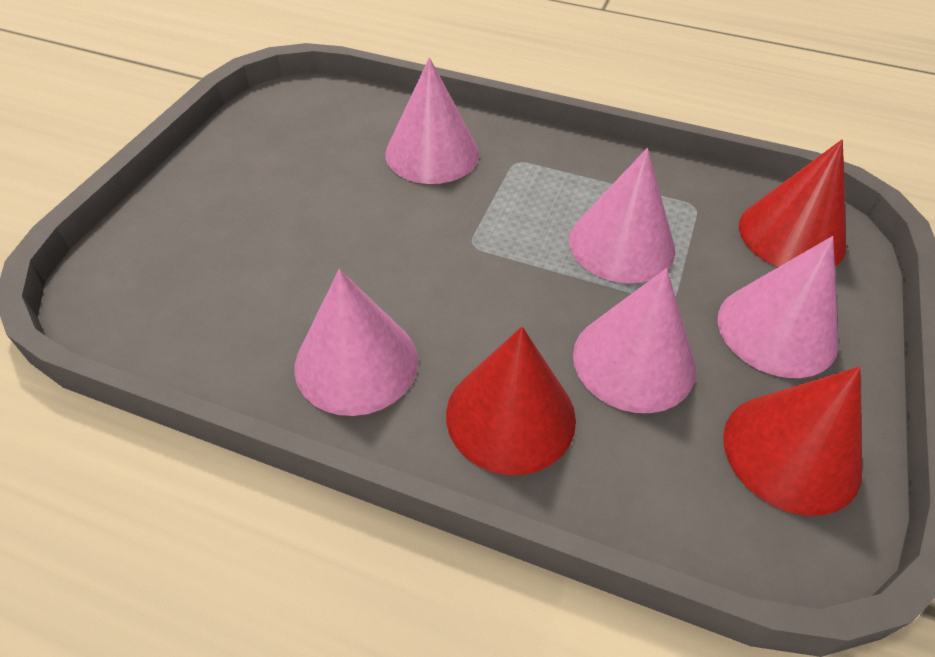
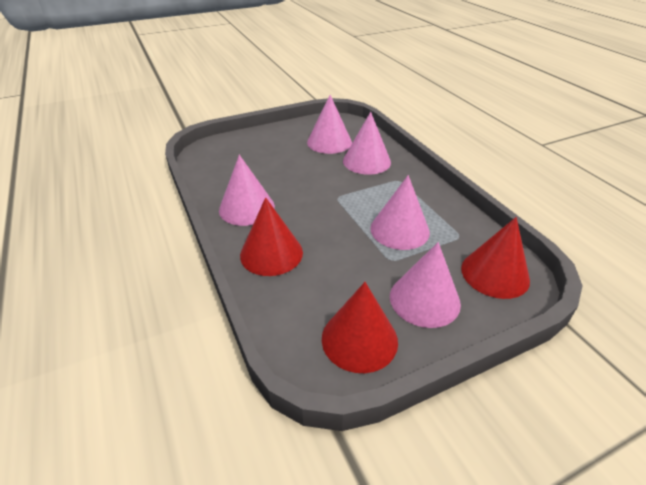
camera: 45 degrees right, 10 degrees down
(634, 361) = (342, 268): pink cone -> pink cone (329, 142)

